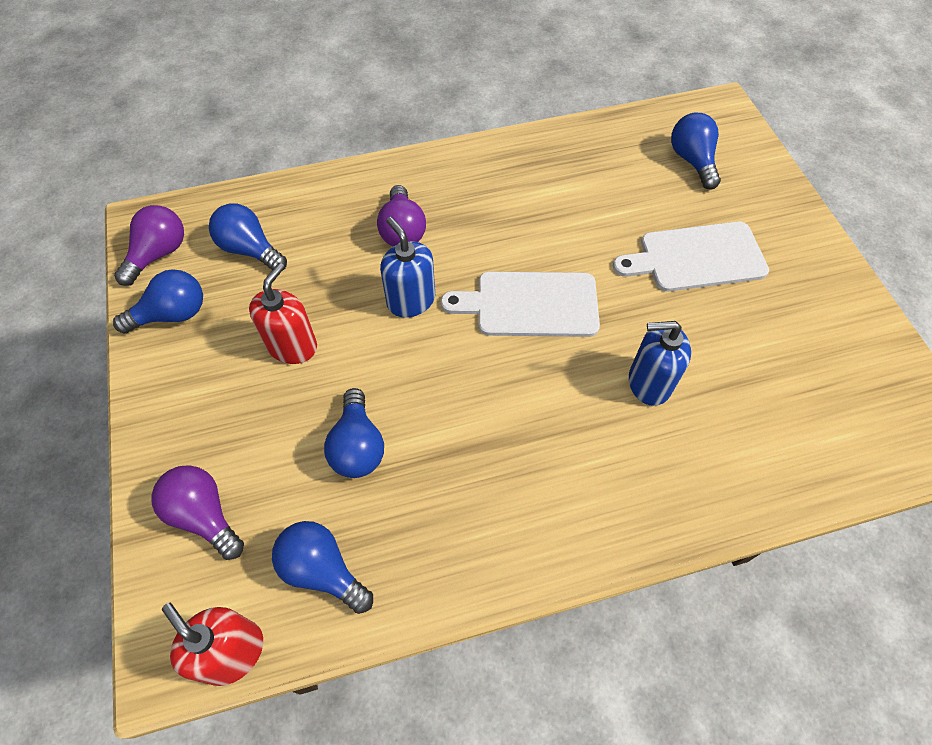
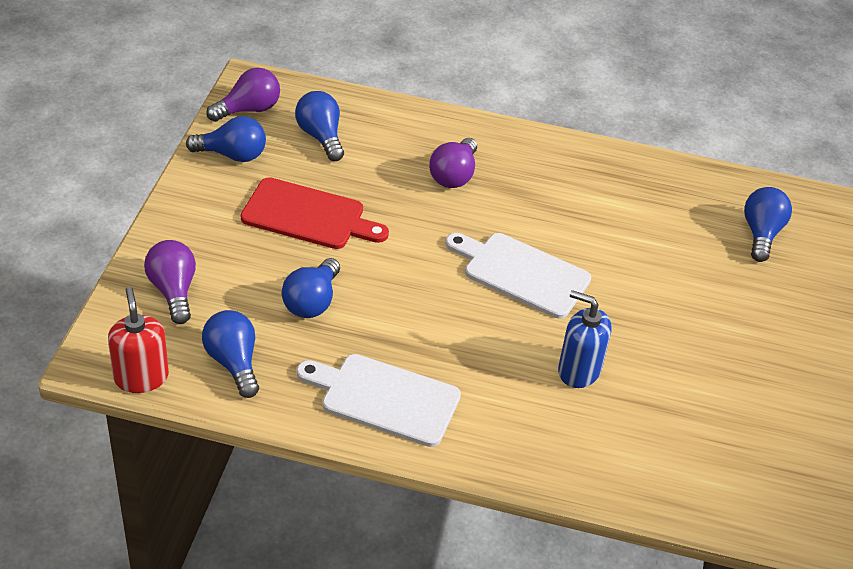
camera: 25 degrees right, 15 degrees down
(292, 346) = (308, 216): red soap dispenser -> red cutting board
(411, 300) = (424, 227): blue soap dispenser -> none
(696, 258) = (699, 306): white cutting board -> white cutting board (384, 398)

